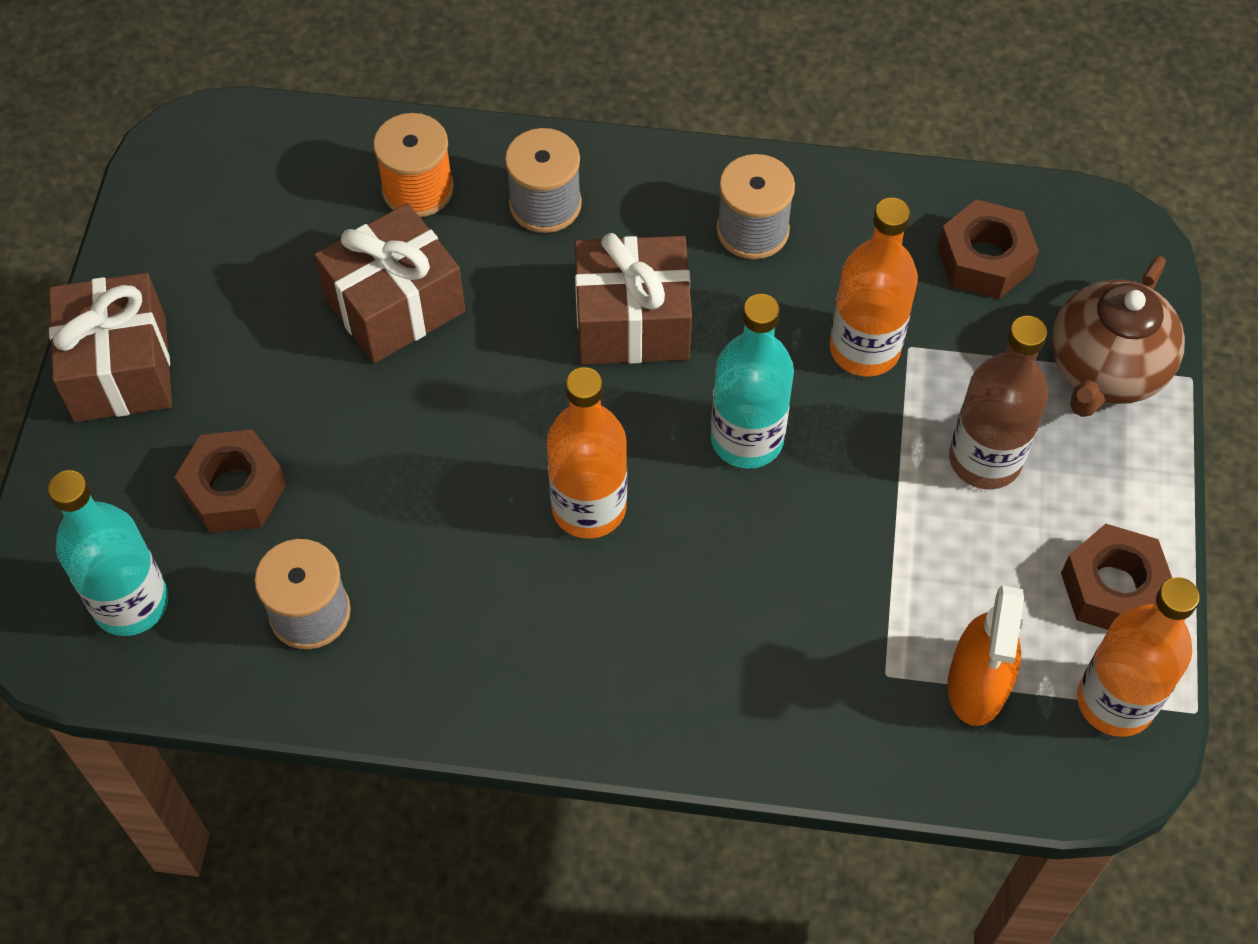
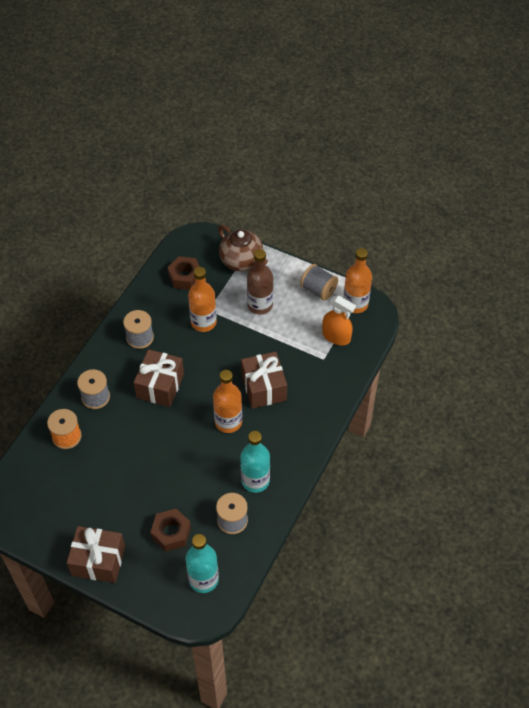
camera: 70 degrees left, 5 degrees down
(395, 305) = (116, 458): brown gift -> brown gift (263, 388)
(747, 439) = (222, 367): turquoise bottle -> turquoise bottle (255, 481)
(1112, 588) = (318, 290): brown nut -> grey spool

